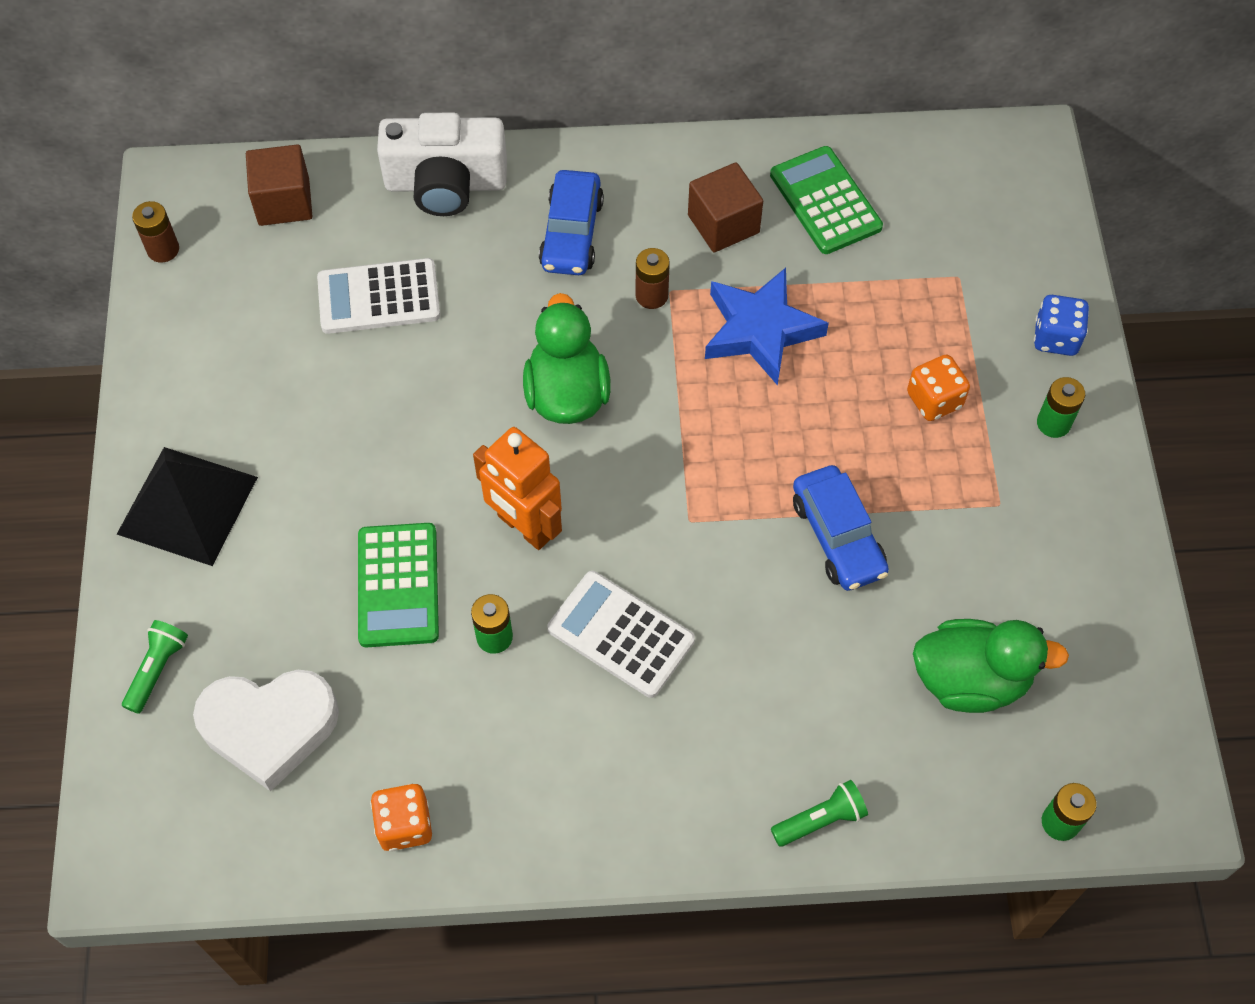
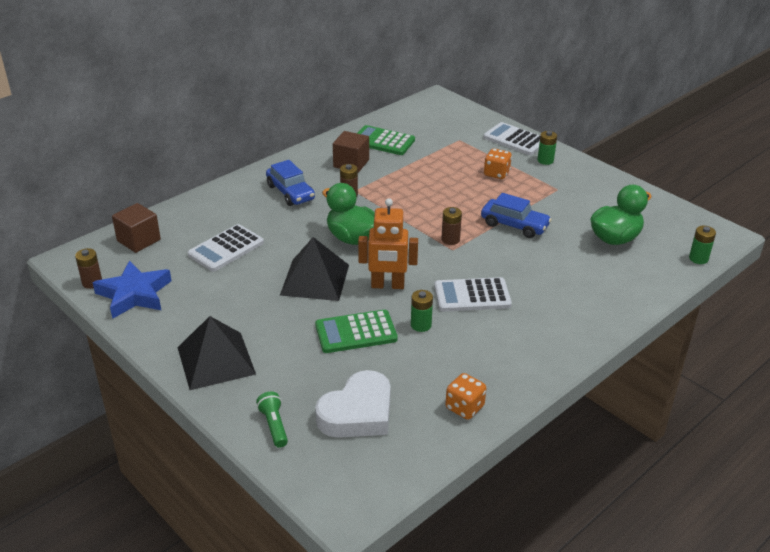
camera: 40 degrees left, 25 degrees down
(398, 585) = (356, 332): green calculator -> green calculator turned 120 degrees clockwise
(439, 444) = (315, 279): none -> black pyramid
(446, 184) = (213, 202): white camera -> none
(706, 498) = (450, 239): none -> brown battery
(760, 330) = (406, 185): blue star -> blue star (134, 294)
(820, 820) = (621, 305): green flashlight -> none
(1055, 338) = (515, 140): blue dice -> white calculator

